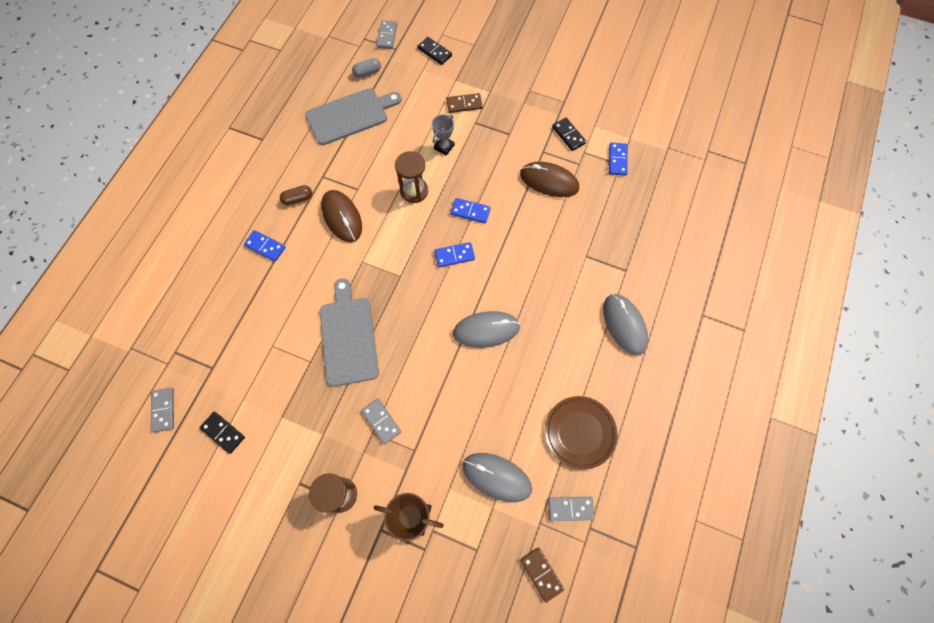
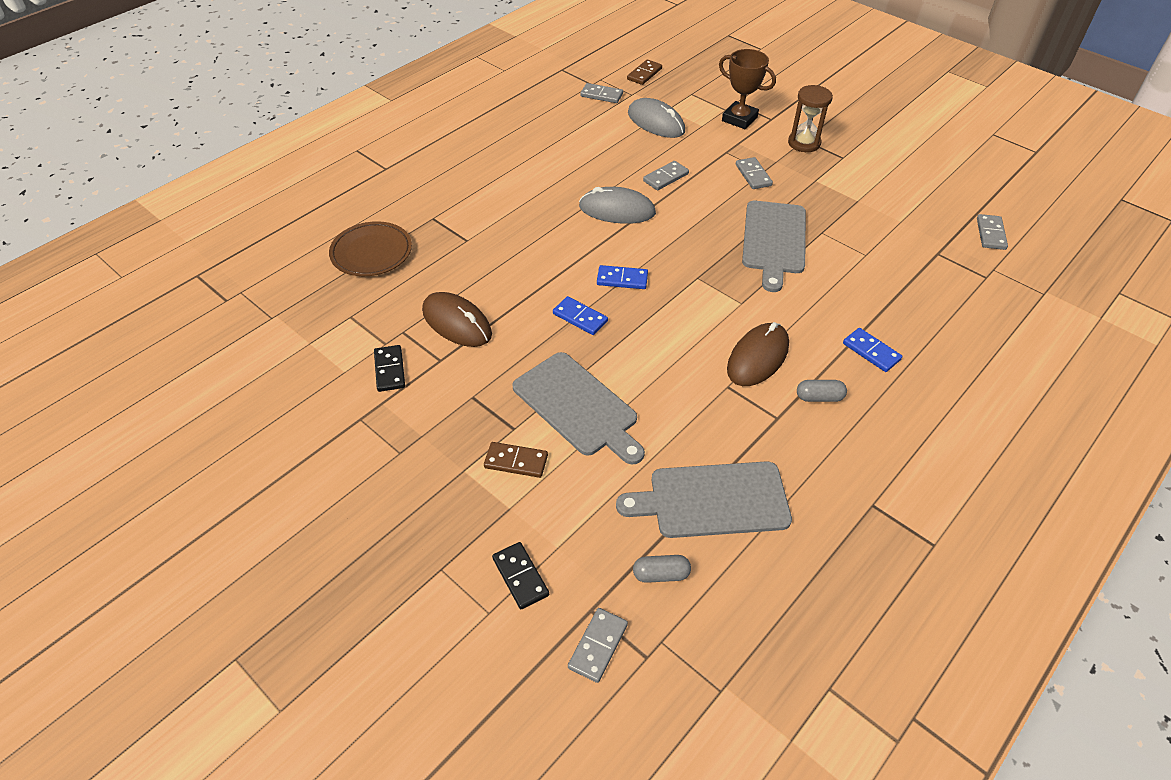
camera: 160 degrees left, 20 degrees down
(223, 432) = (921, 204): black domino -> none
(298, 199) = (819, 397): brown capsule -> grey capsule
(342, 217) = (758, 357): brown mouse -> brown mouse turned 45 degrees clockwise
(414, 191) = (646, 361): brown hourglass -> none
(444, 147) = (578, 406): grey trophy -> grey cutting board
(459, 389) = (665, 177): none -> grey domino
(541, 574) = (644, 74): brown domino -> brown domino turned 45 degrees clockwise
(579, 432) = (565, 128): brown plate -> brown plate (371, 252)
(617, 160) = (349, 321): blue domino -> none
(624, 325) = (469, 180): grey mouse -> none

